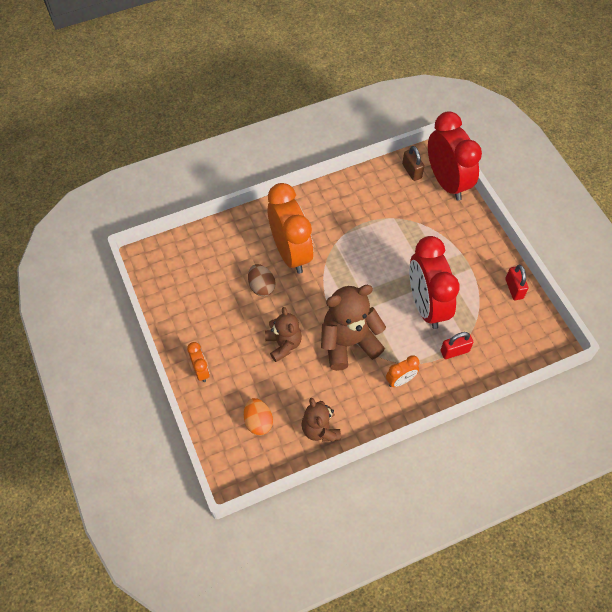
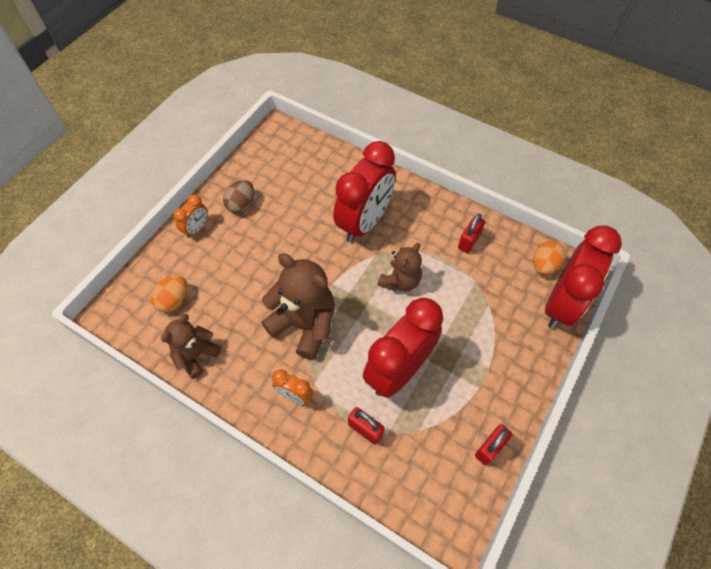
camera: 55 degrees right, 0 degrees up
(261, 286) = (311, 222): brown egg -> brown egg (241, 204)
(283, 344) = (265, 273): brown teddy bear -> brown teddy bear (400, 281)
(290, 253) = (364, 222): orange clock -> red clock
(359, 200) = (469, 241): none -> red padlock
(411, 171) = (544, 265): brown padlock -> orange egg

